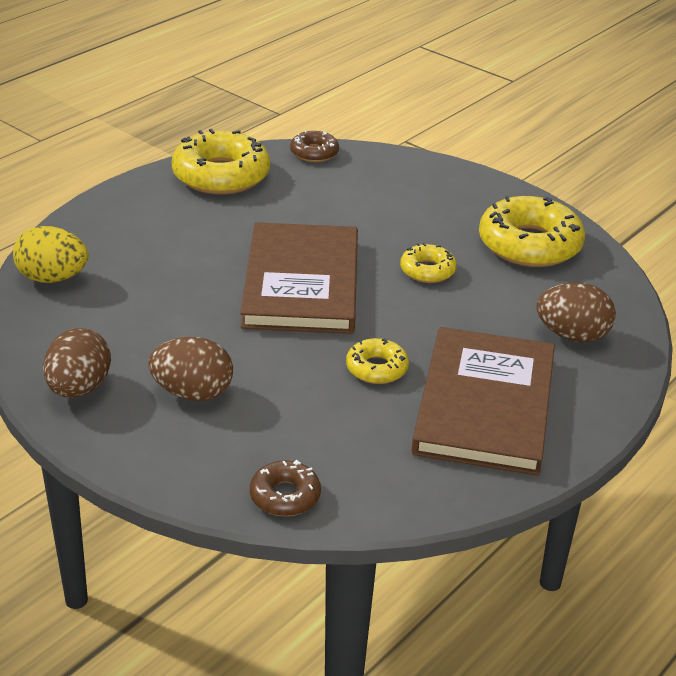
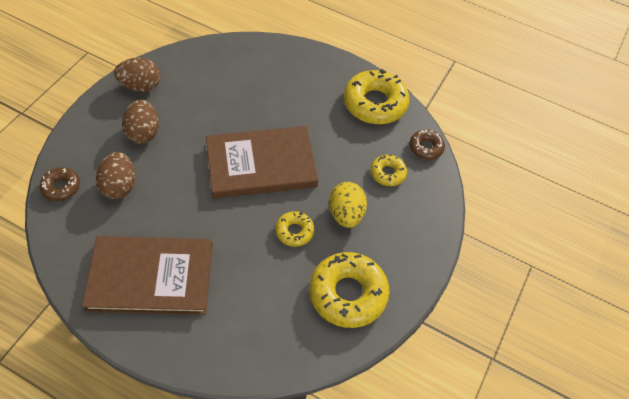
camera: 75 degrees right, 20 degrees up
(52, 278) = (237, 53): yellow egg -> yellow egg (346, 214)
(376, 368) = (179, 215): yellow donut -> yellow donut (388, 173)
(572, 335) = (236, 327): brown egg -> brown egg (119, 186)

